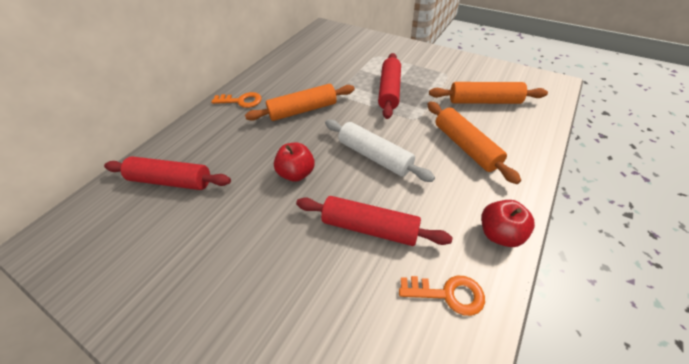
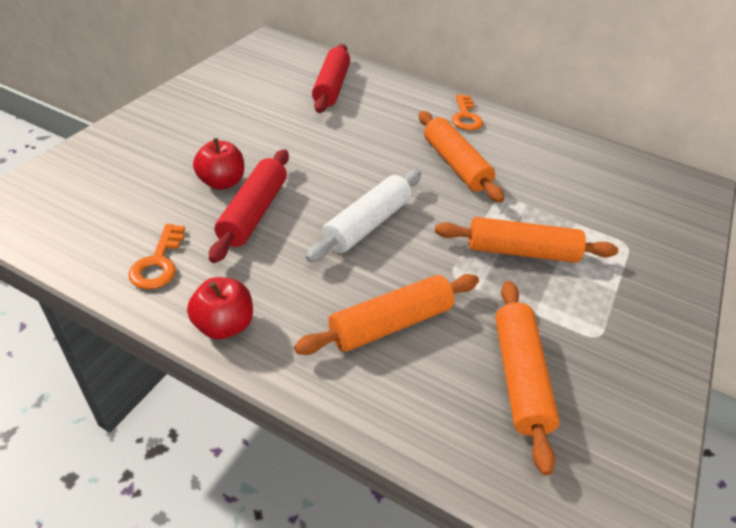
camera: 80 degrees right, 5 degrees down
(296, 173) = (338, 161): red apple -> red apple (221, 182)
(389, 91) = (521, 251): red rolling pin -> orange rolling pin

